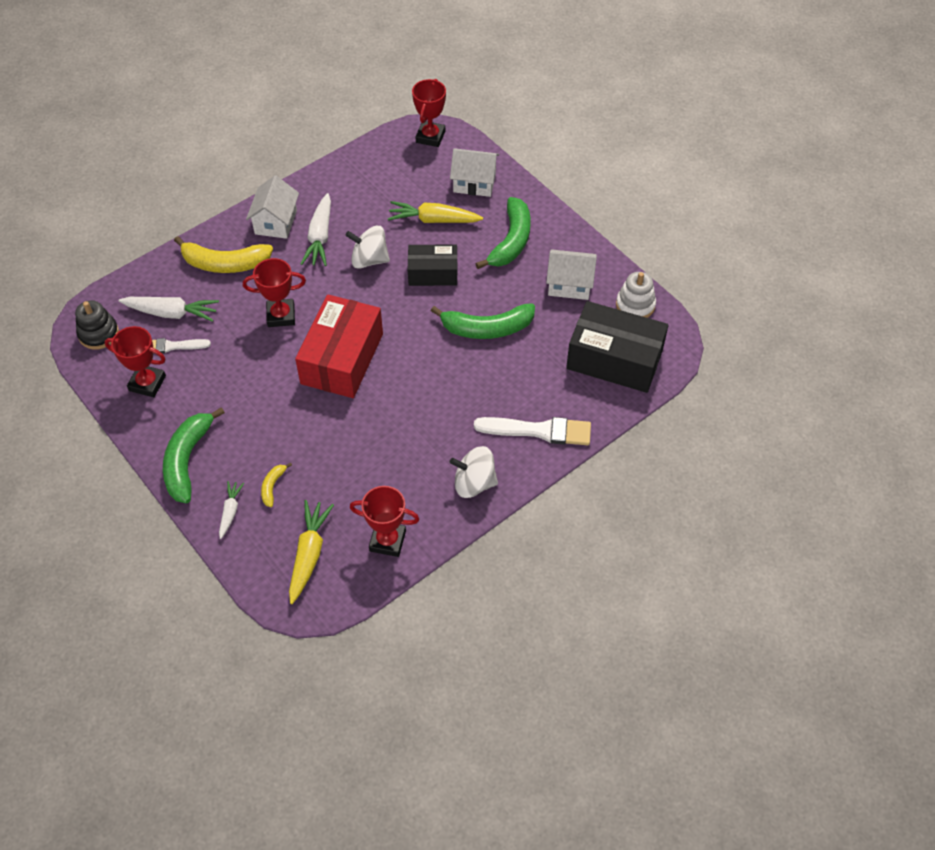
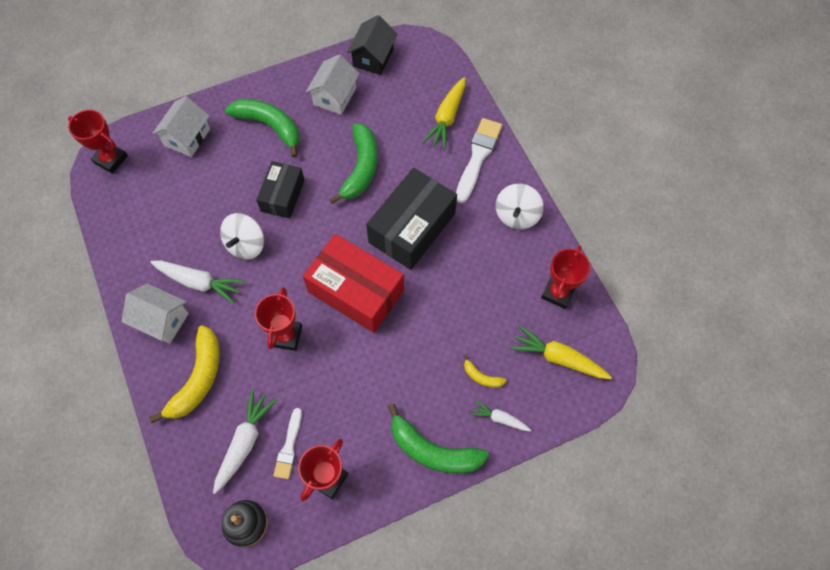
camera: 75 degrees left, 10 degrees up
(433, 220) = (219, 181): yellow carrot -> yellow carrot (447, 118)
(614, 359) = (423, 87): black box -> black box (412, 228)
(635, 305) = (373, 57): white stacking toy -> black house

